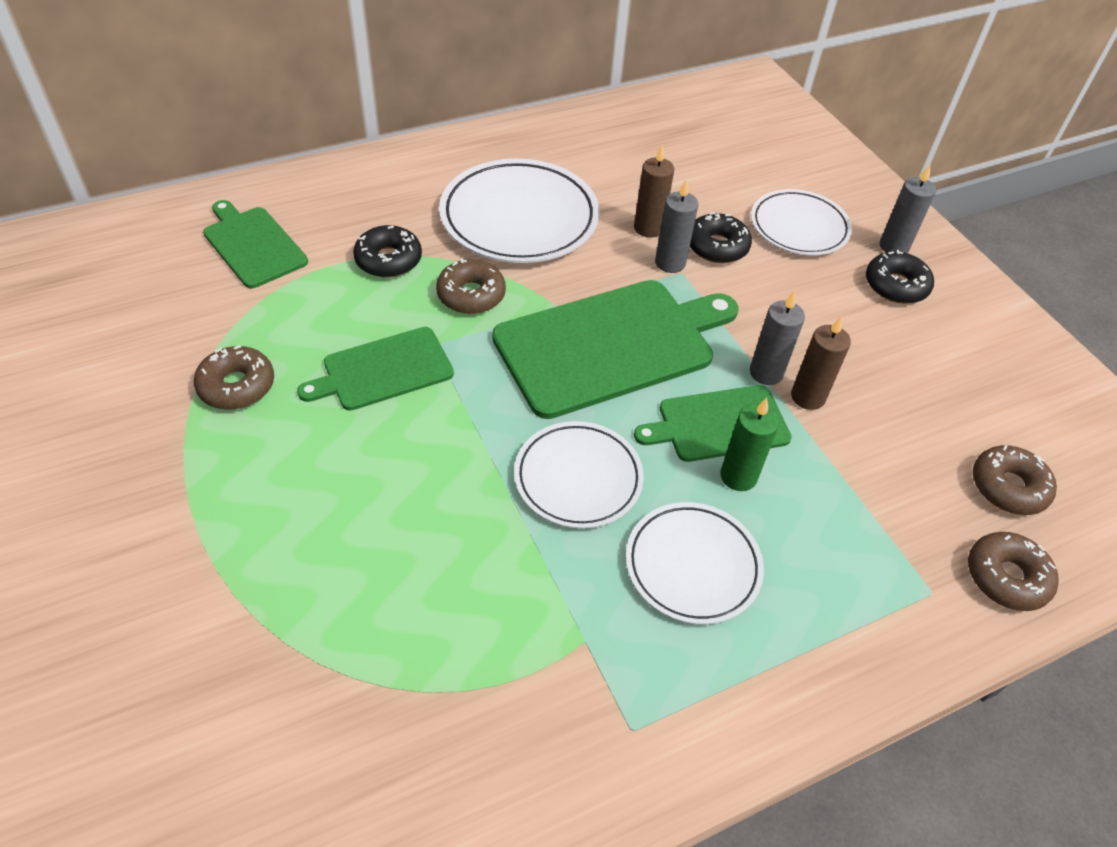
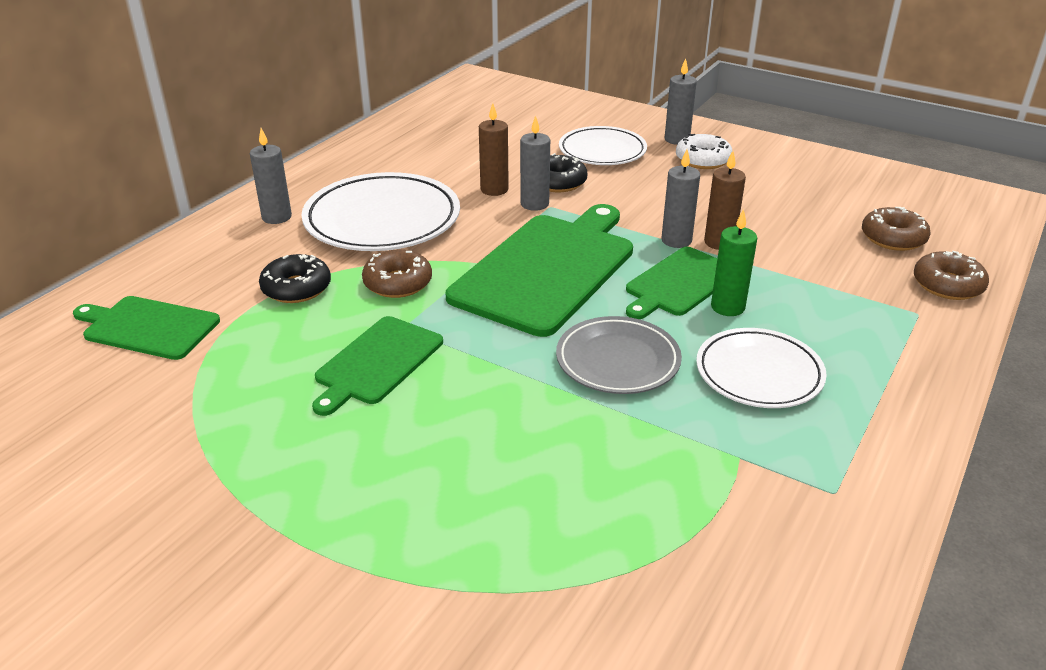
camera: 30 degrees left, 15 degrees down
(237, 386) = (247, 433): brown donut -> none
(437, 174) = (277, 217): none -> grey candle
(578, 478) = (617, 360): white plate -> grey plate
(896, 285) = (703, 160): black donut -> white donut

